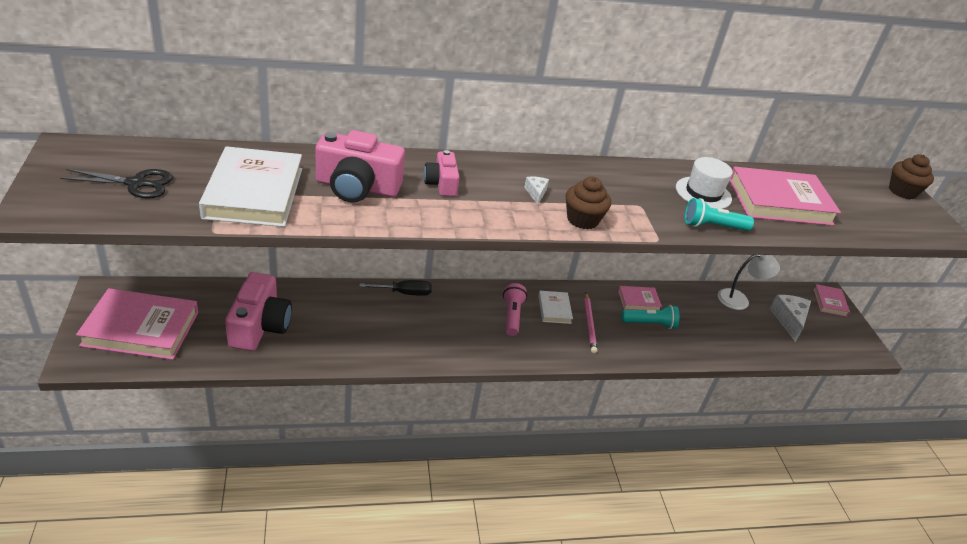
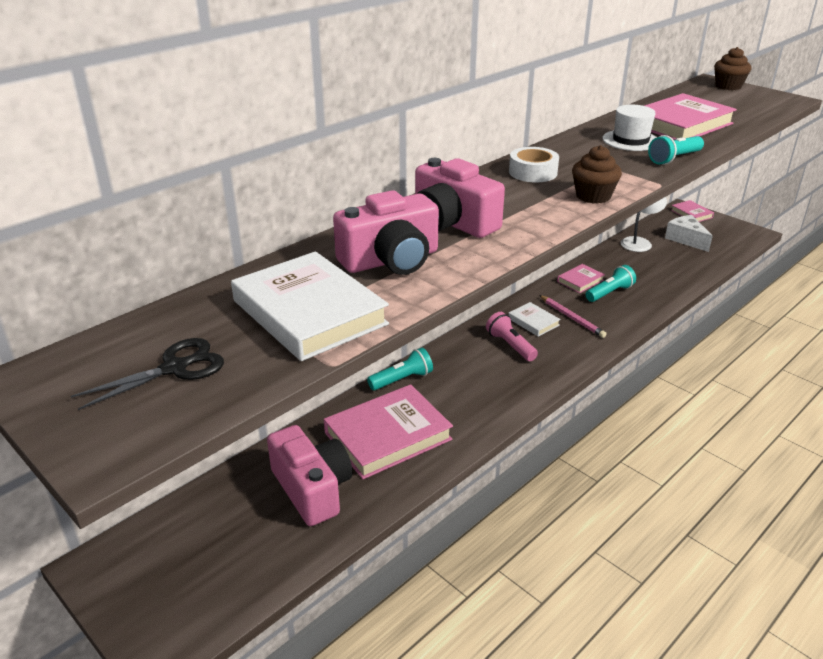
camera: 30 degrees left, 5 degrees down
(141, 328) = (191, 572): pink book -> pink book (388, 436)
(404, 293) = (402, 379): black screwdriver -> turquoise flashlight
(441, 184) = (452, 223): pink camera -> pink camera, size x1.74
(536, 193) = (530, 194): white cheese -> none
(570, 178) = (533, 172): none -> white tape

